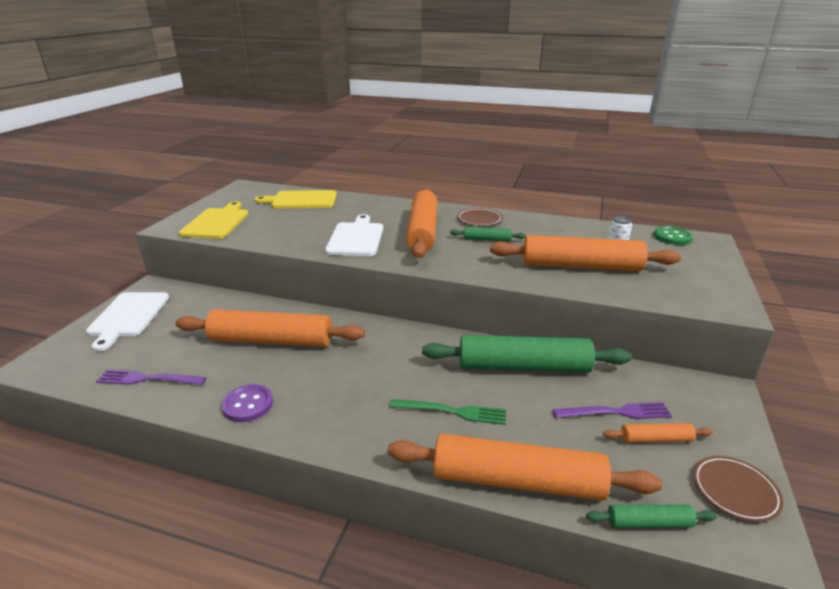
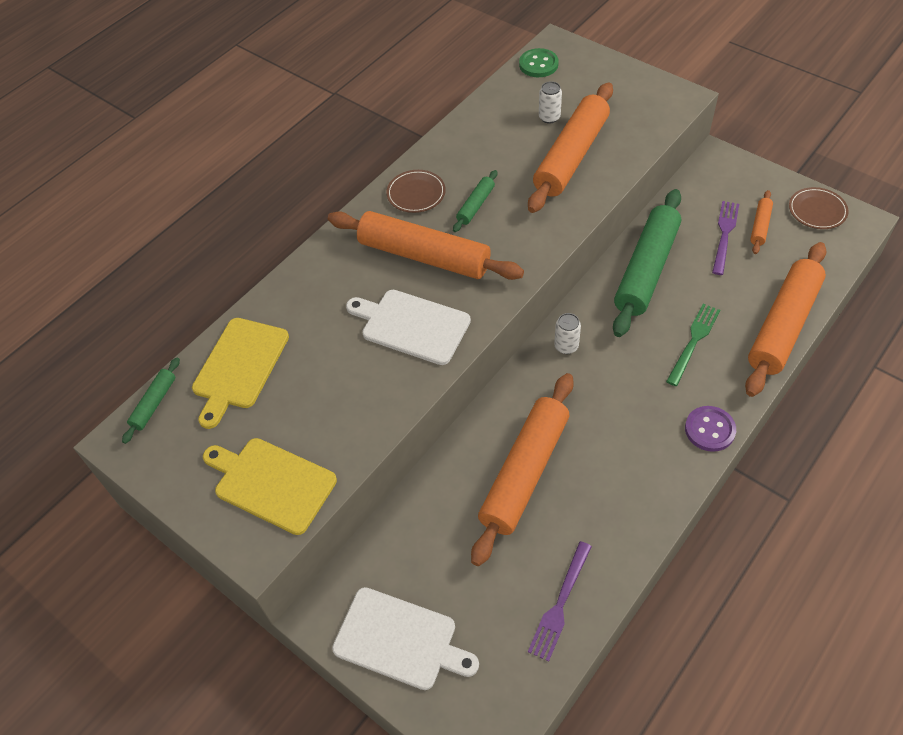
camera: 65 degrees left, 25 degrees up
(248, 404) = (636, 504): purple button -> purple button (709, 430)
(406, 338) = (566, 346): none -> white can
(648, 522) = (834, 268): green rolling pin -> green rolling pin (154, 403)

